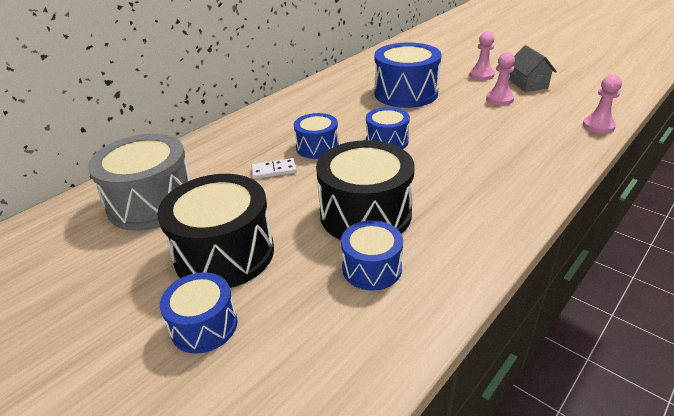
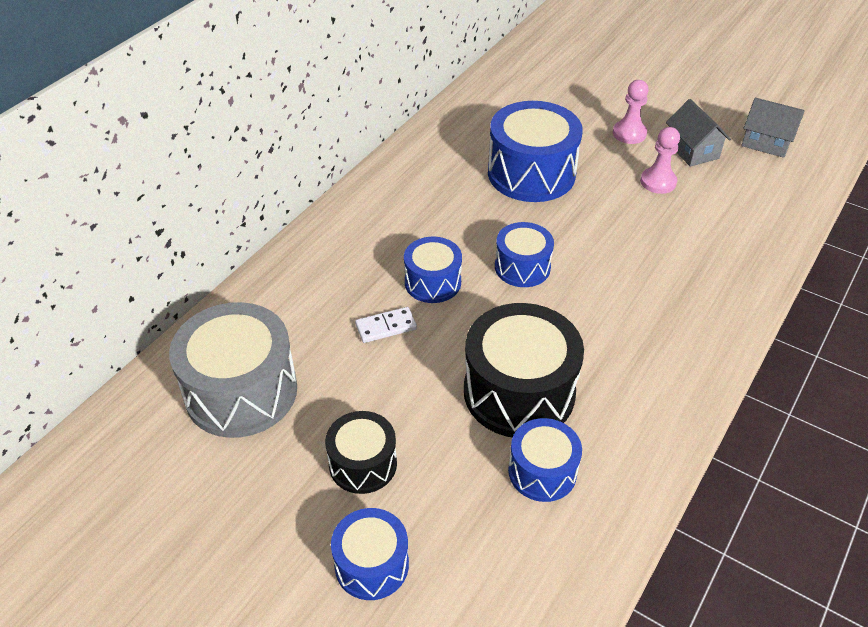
camera: 10 degrees left, 10 degrees up
(224, 253) = (363, 464): black drum -> black drum, size x0.57
(585, 81) = (766, 142): none -> grey house
(598, 126) = (784, 229): pink pawn -> none

